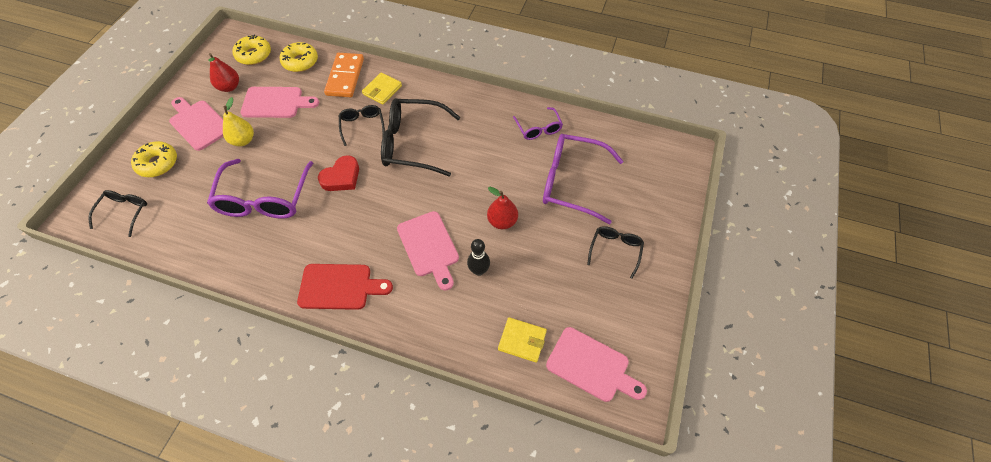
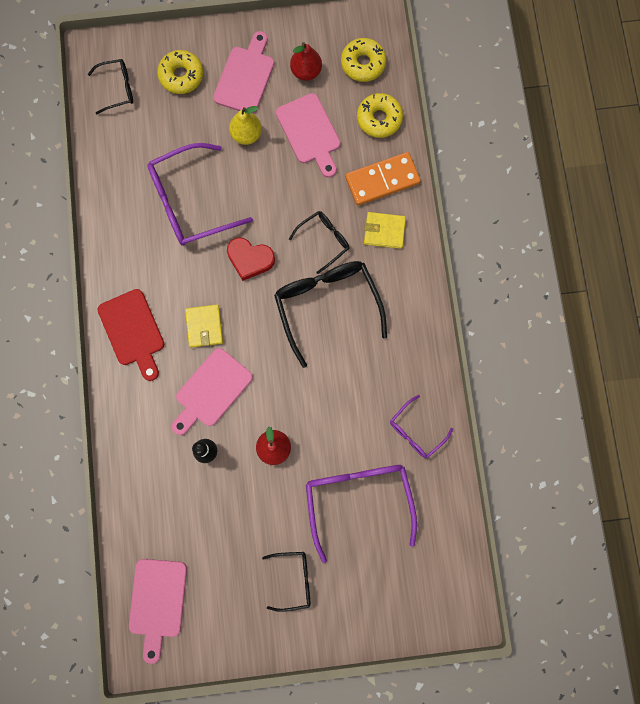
camera: 65 degrees right, 20 degrees up
(522, 340) = (154, 527): yellow wallet -> yellow wallet (204, 326)

